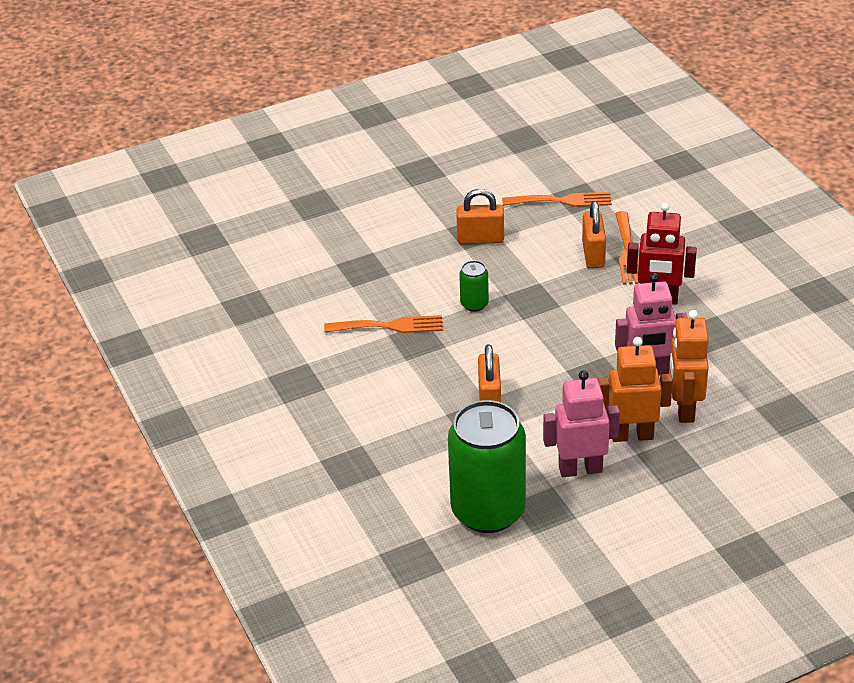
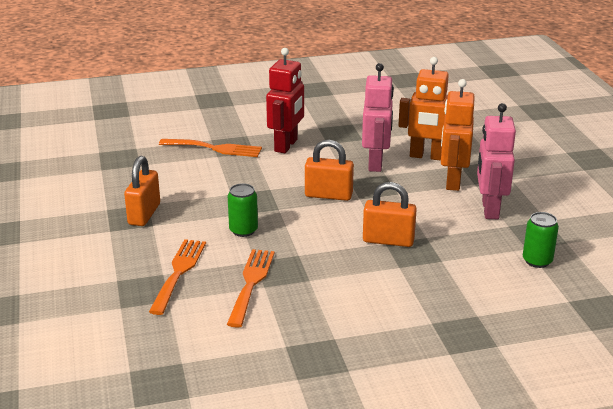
camera: 80 degrees left, 10 degrees down
(488, 511) = (537, 261): green can -> green can, size x0.43
(562, 201) = (118, 166): orange fork -> orange fork (179, 272)
(593, 254) = (208, 163): orange padlock -> orange padlock (328, 195)

